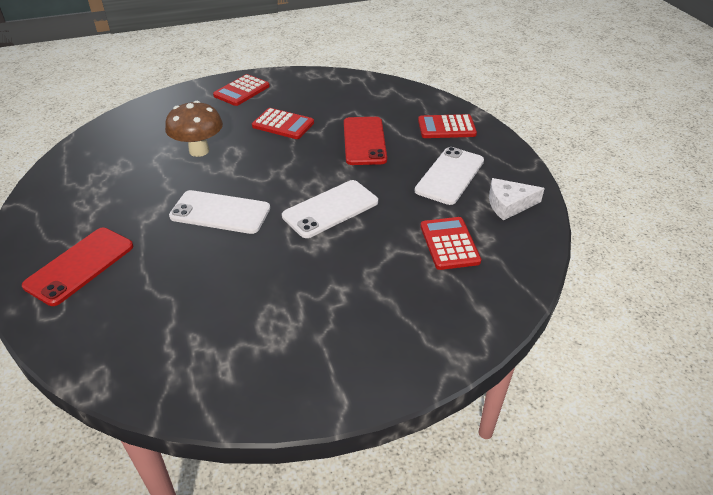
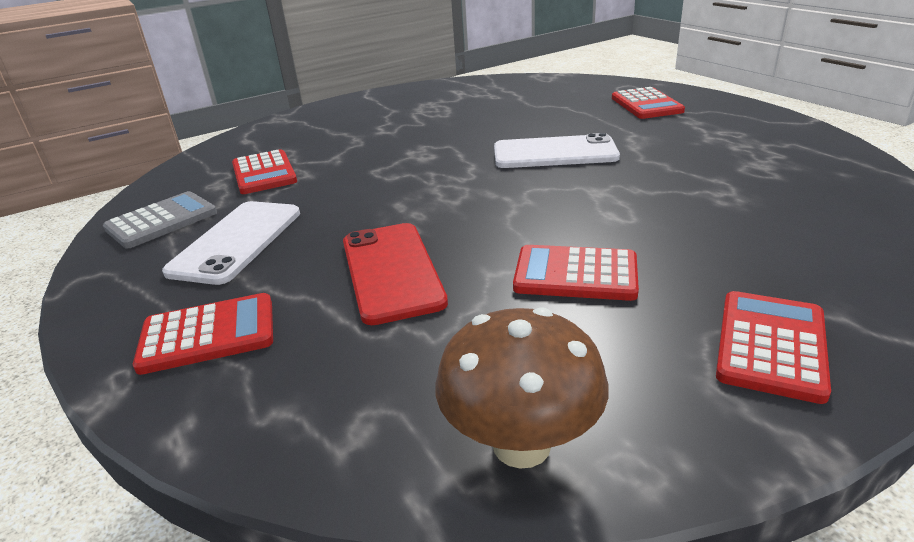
camera: 170 degrees right, 10 degrees down
(80, 266) = (646, 105): red phone -> red calculator
(199, 151) = (675, 205): brown mushroom -> brown mushroom (521, 444)
(330, 209) = (417, 177): white phone -> none
(509, 204) = (162, 221): white cheese -> grey calculator

